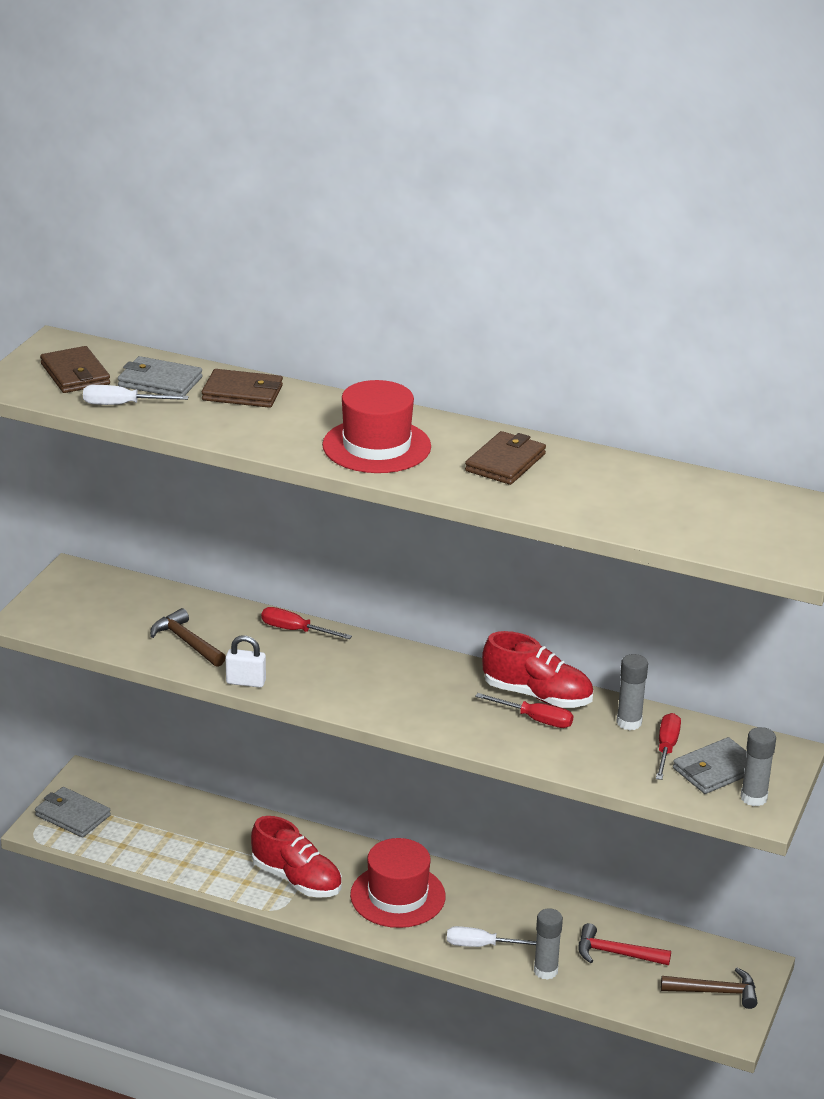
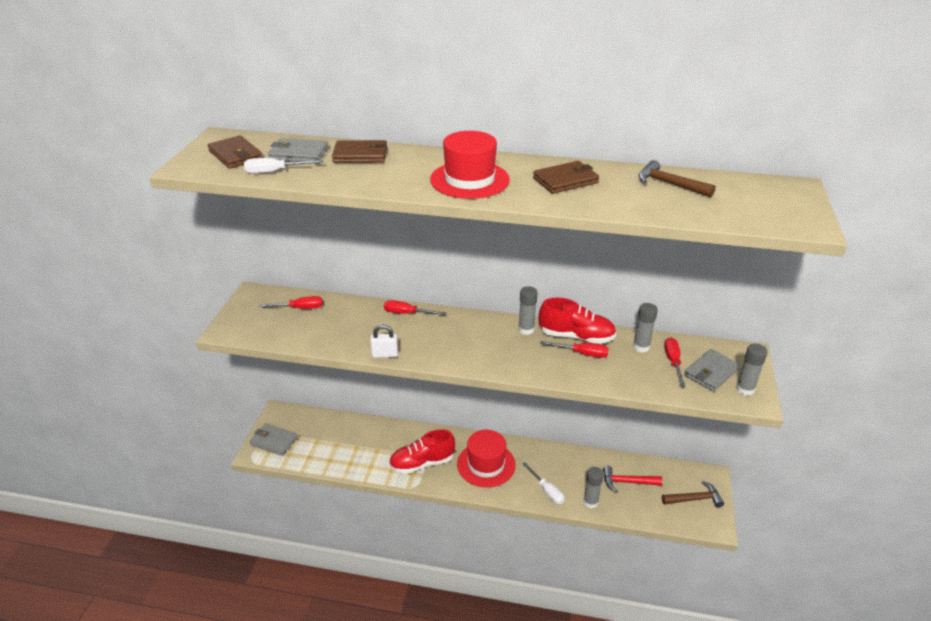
camera: 10 degrees left, 5 degrees up
(138, 602) = (299, 308): none -> red screwdriver
(186, 642) = (338, 331): brown hammer -> brown hammer (669, 184)
(297, 879) = (422, 463): red shoe -> red shoe turned 135 degrees clockwise
(466, 676) = (526, 329): none -> grey glue stick
(482, 945) = (547, 491): white screwdriver -> white screwdriver turned 120 degrees counterclockwise
(505, 462) = (565, 180): brown wallet -> brown wallet turned 45 degrees clockwise

